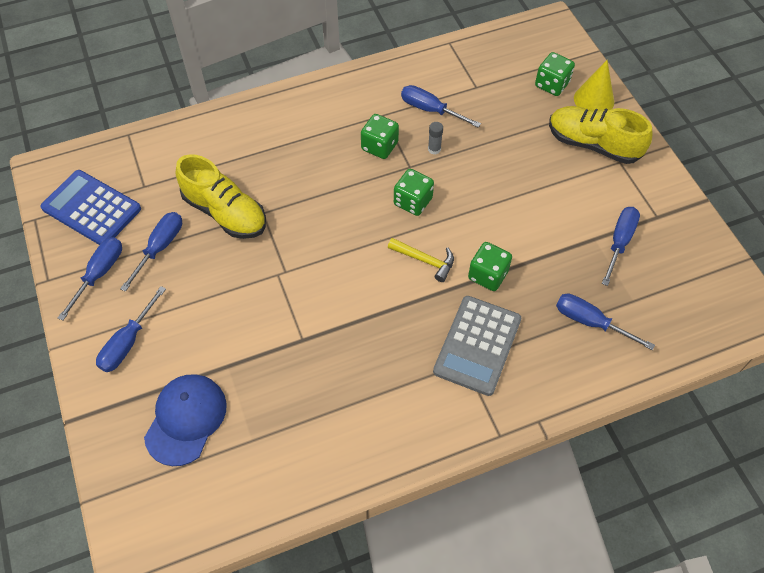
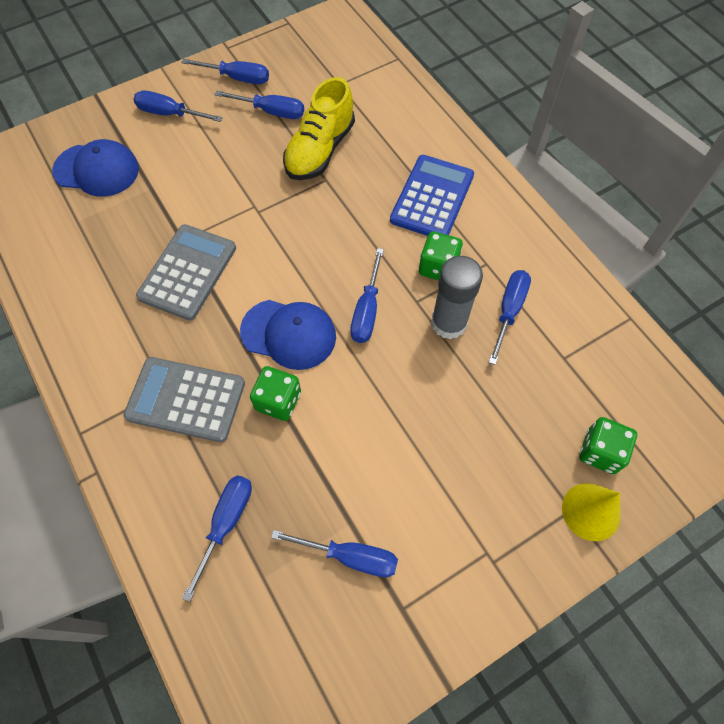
camera: 80 degrees right, 5 degrees up
(91, 208) = (306, 55): blue calculator -> blue calculator (432, 198)
(342, 336) = (188, 272): none -> grey calculator
(413, 201) = (367, 311): green dice -> blue screwdriver
(425, 260) = (289, 334): yellow hammer -> blue cap
(434, 149) = (448, 323): grey glue stick -> grey glue stick, size x2.25
(593, 144) = (508, 514): yellow shoe -> none

